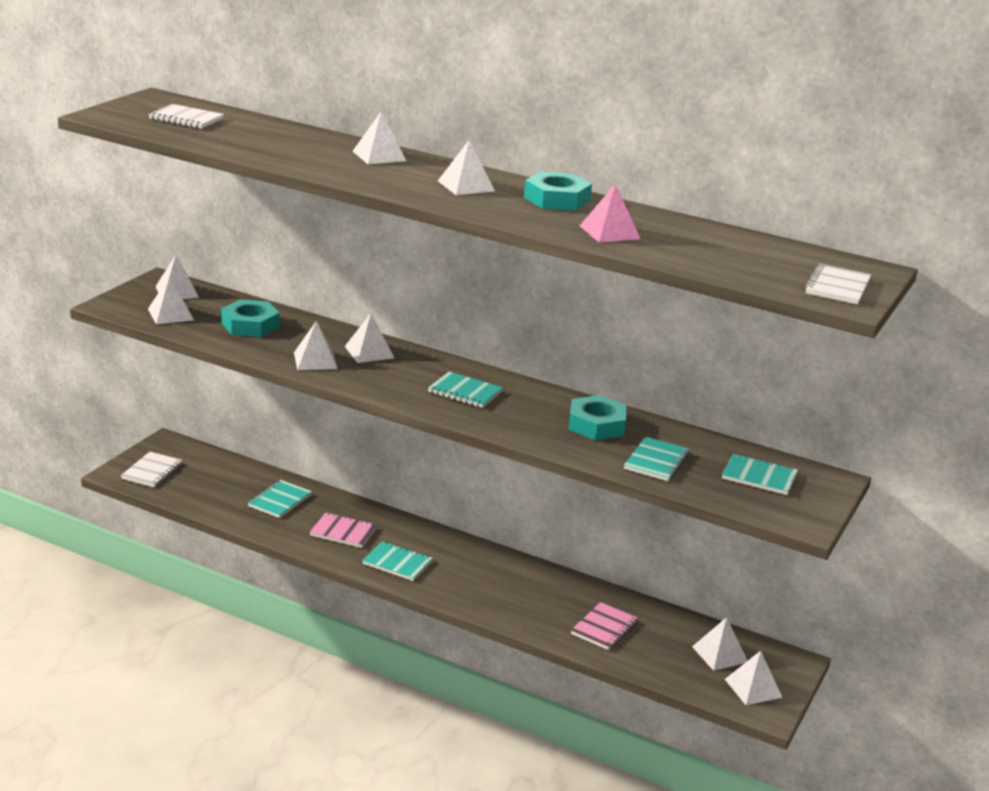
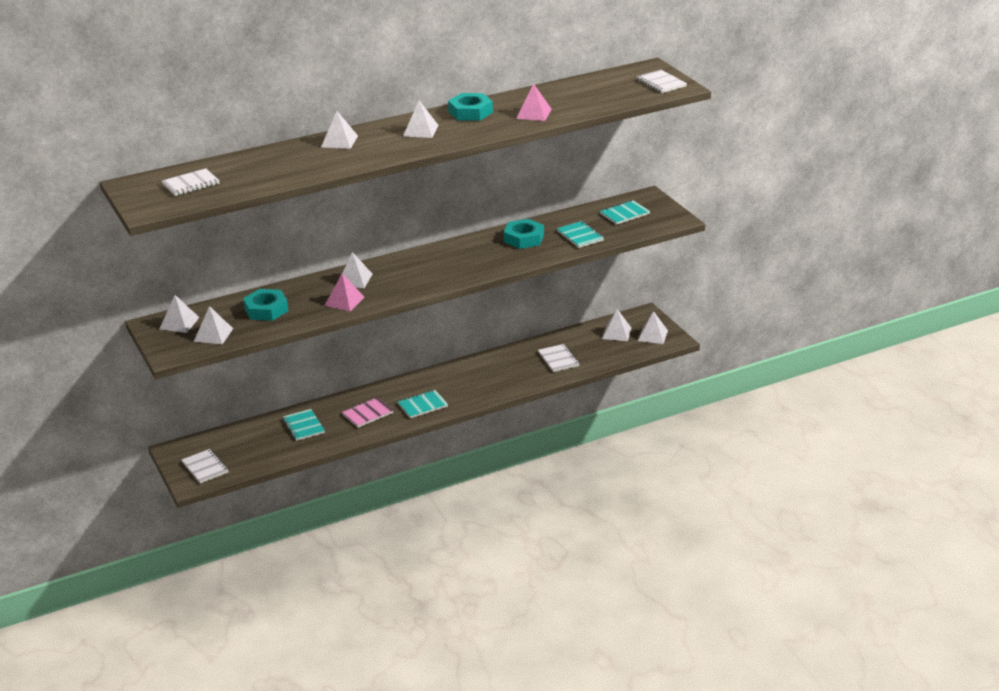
camera: 50 degrees left, 5 degrees up
(315, 360) = (344, 301): white pyramid -> pink pyramid
(465, 392) = (442, 265): turquoise notebook -> none
(604, 628) = (558, 359): pink notebook -> white notebook

